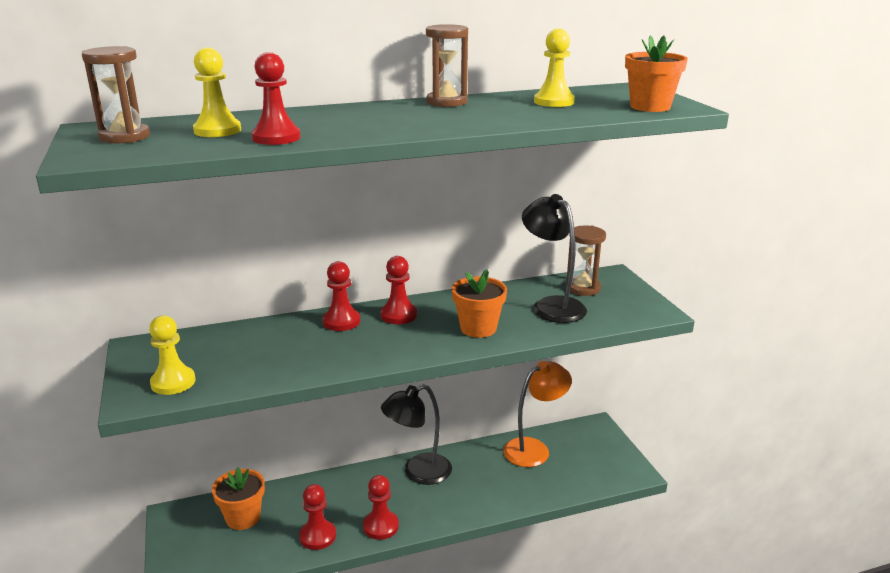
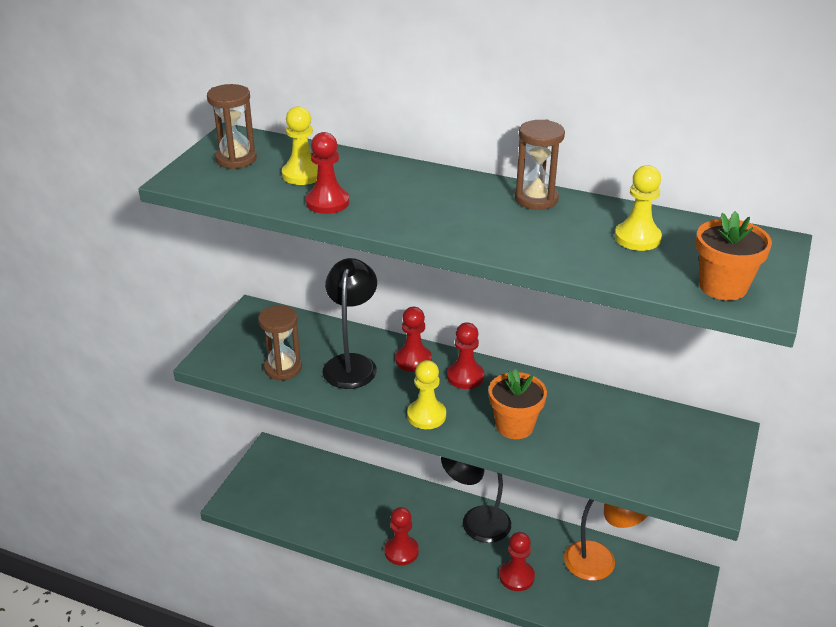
camera: 40 degrees right, 10 degrees up
(173, 382) = (245, 358): yellow pawn -> yellow pawn (426, 415)
(243, 517) = (313, 481): orange flower pot -> none
(318, 536) = (349, 530): red pawn -> red pawn (516, 576)
(552, 305) = (613, 436): black lamp -> black lamp (351, 363)
(582, 288) = (671, 432): brown hourglass -> brown hourglass (283, 368)

